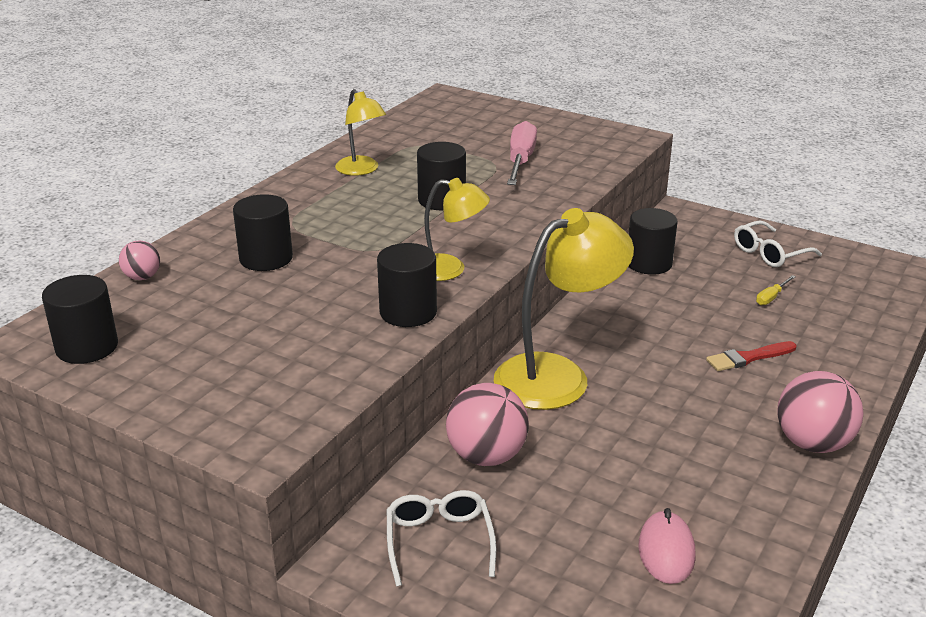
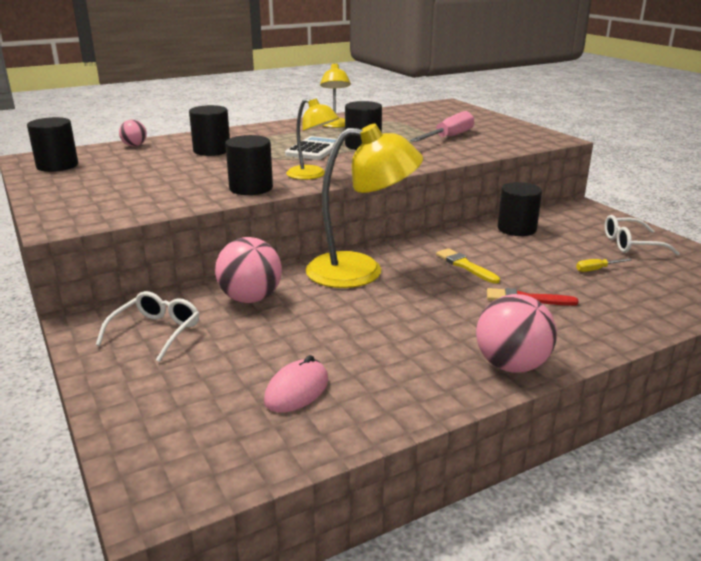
camera: 30 degrees right, 5 degrees down
(394, 222) = (314, 149): none -> white calculator
(651, 332) = (465, 266): none -> yellow brush

